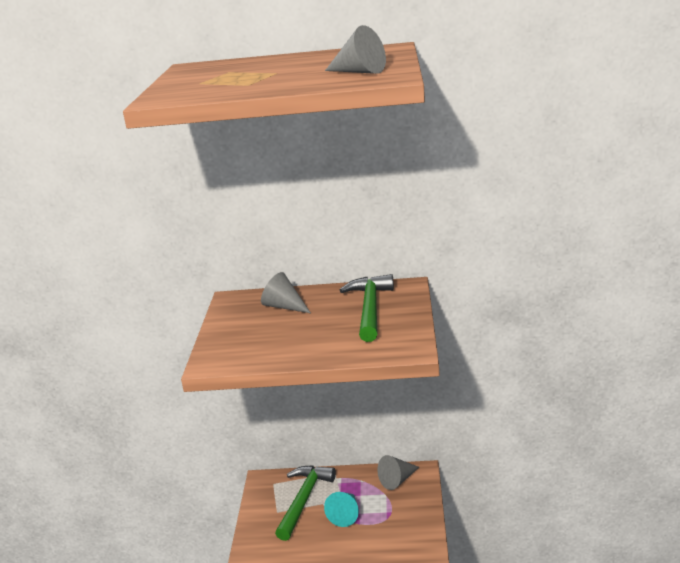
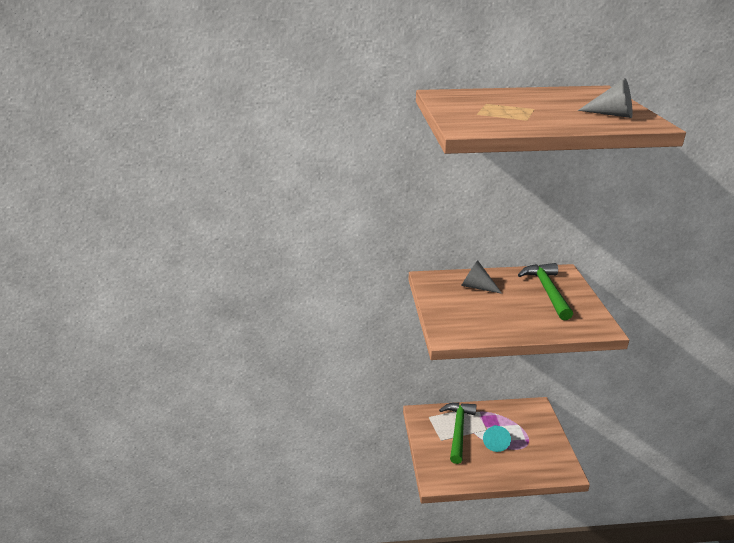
camera: 10 degrees left, 5 degrees up
(397, 480) = (523, 413): grey cone -> none

